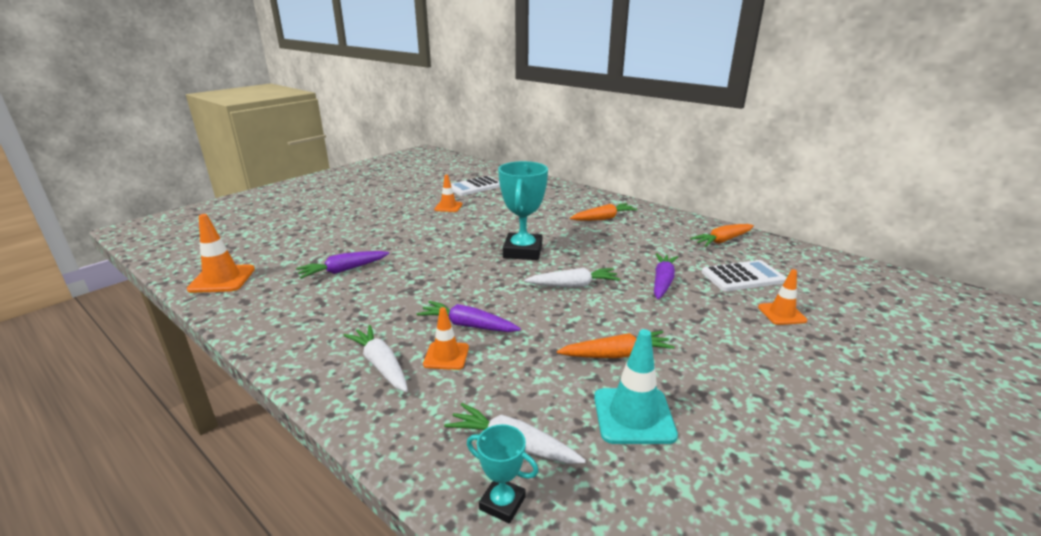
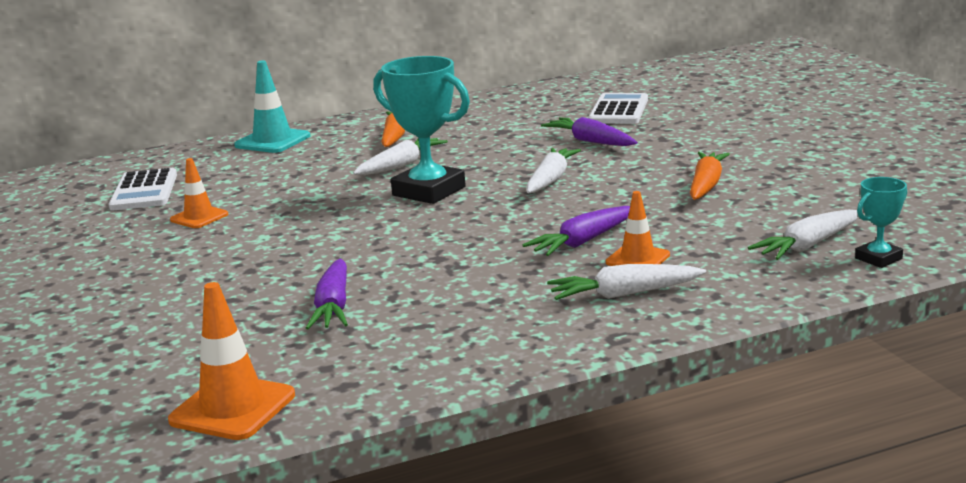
camera: 60 degrees left, 5 degrees down
(558, 232) = (401, 165): none -> white carrot
(633, 416) = (802, 195): turquoise traffic cone -> turquoise traffic cone (272, 141)
(722, 241) = (533, 100): orange carrot -> none
(782, 314) = (699, 113): orange traffic cone -> none

